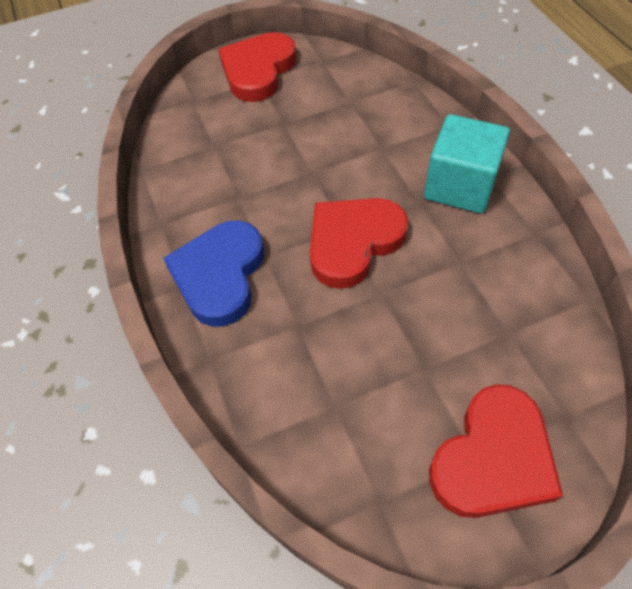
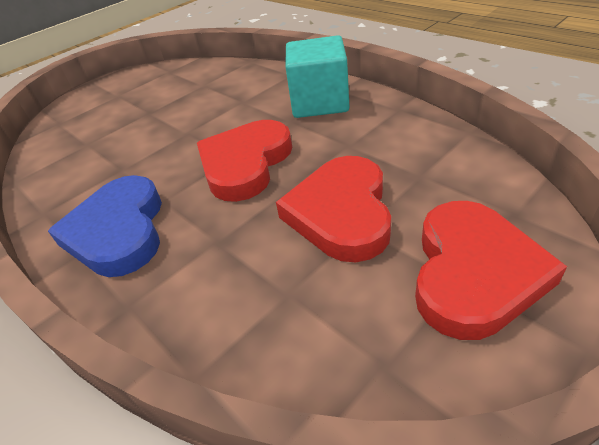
camera: 20 degrees left, 15 degrees down
(258, 71) = (115, 91): red heart -> red heart (341, 213)

